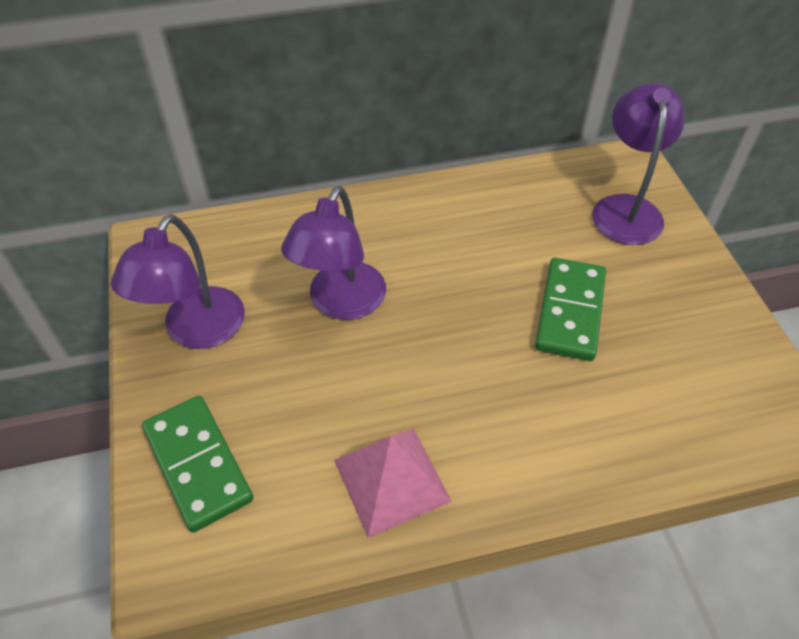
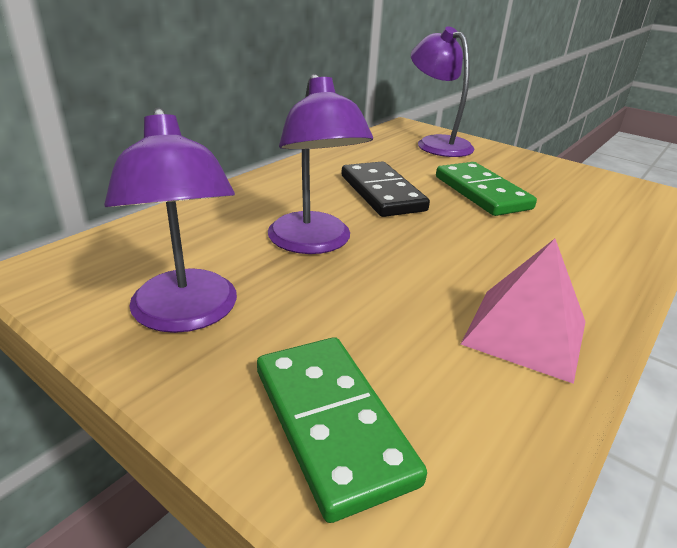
camera: 40 degrees left, 20 degrees down
(198, 464) = (332, 424): green domino -> green domino turned 45 degrees clockwise
(467, 266) = (382, 193): none -> black domino

